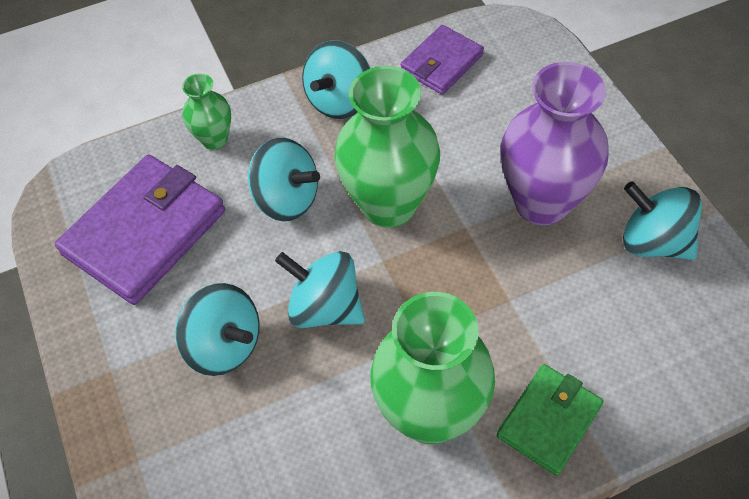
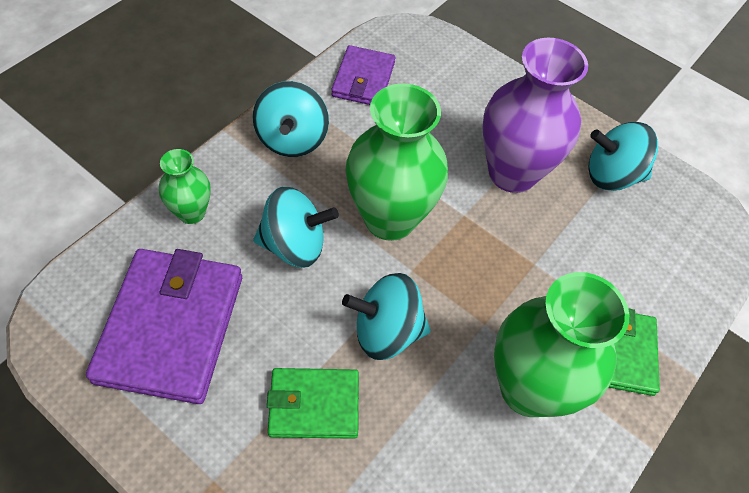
camera: 35 degrees left, 0 degrees up
(225, 345) = (314, 405): turquoise spinning top -> green wallet

